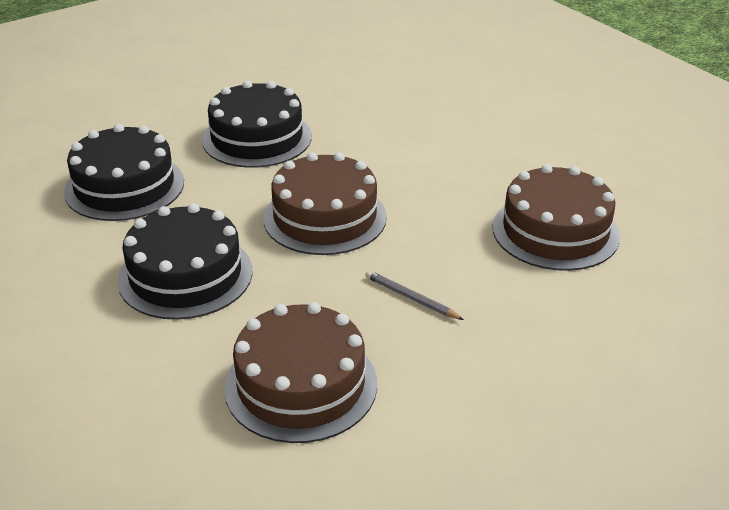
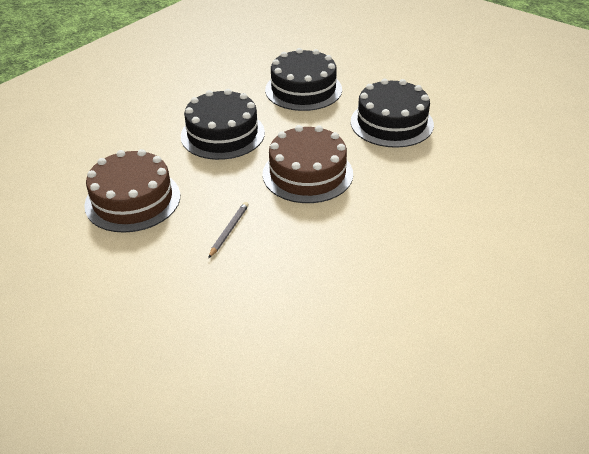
camera: 75 degrees right, 5 degrees up
(555, 231) = (345, 298): brown cake -> none

